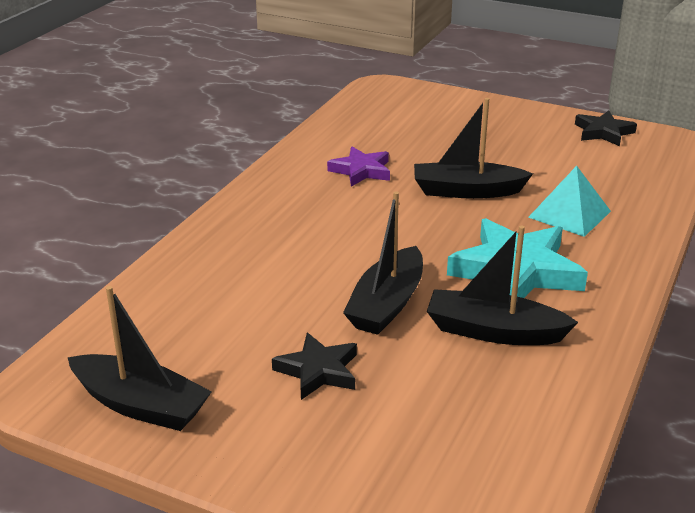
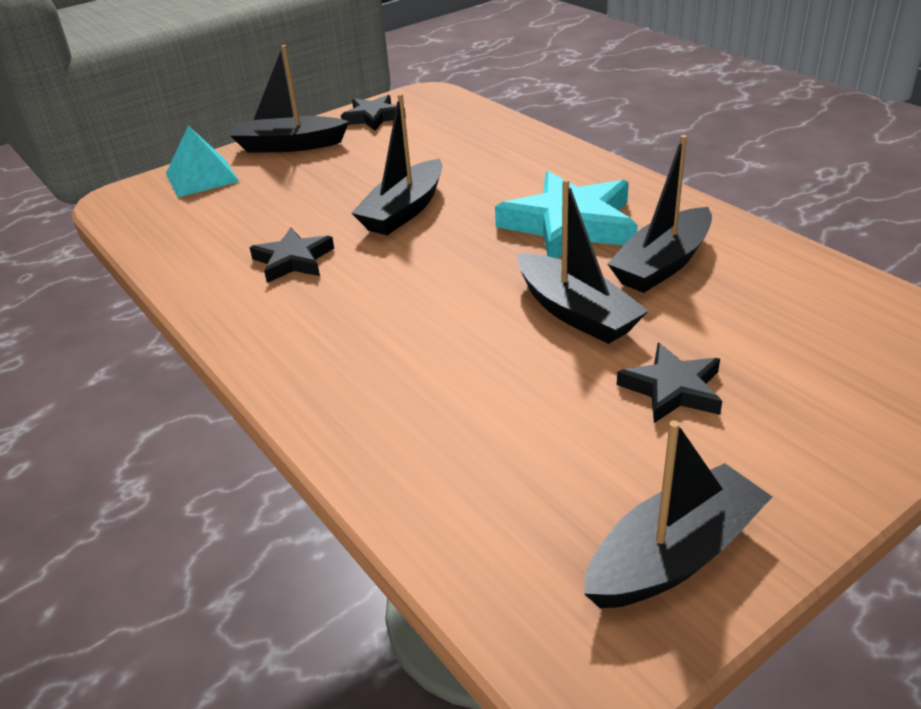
camera: 60 degrees left, 5 degrees up
(361, 171) = (293, 260): purple star -> black star
(517, 115) = (289, 145): none -> black boat
(569, 214) = (497, 173): turquoise pyramid -> turquoise pyramid (202, 177)

